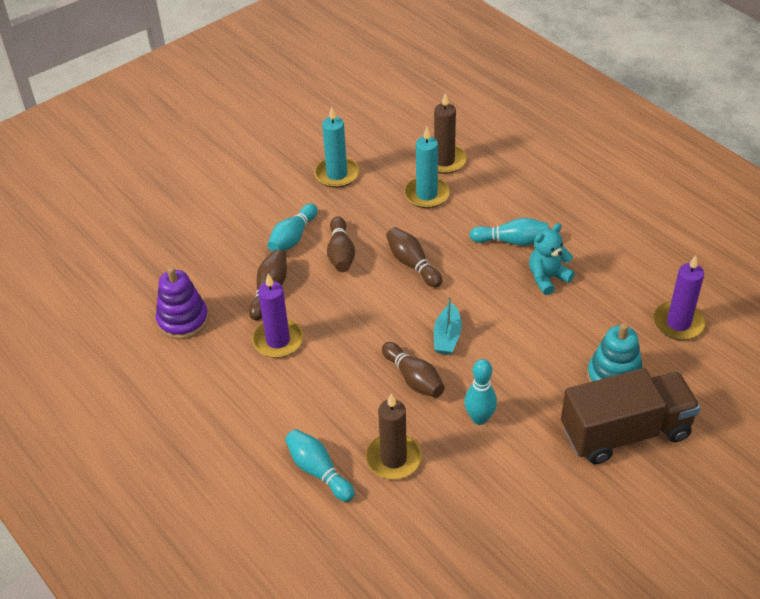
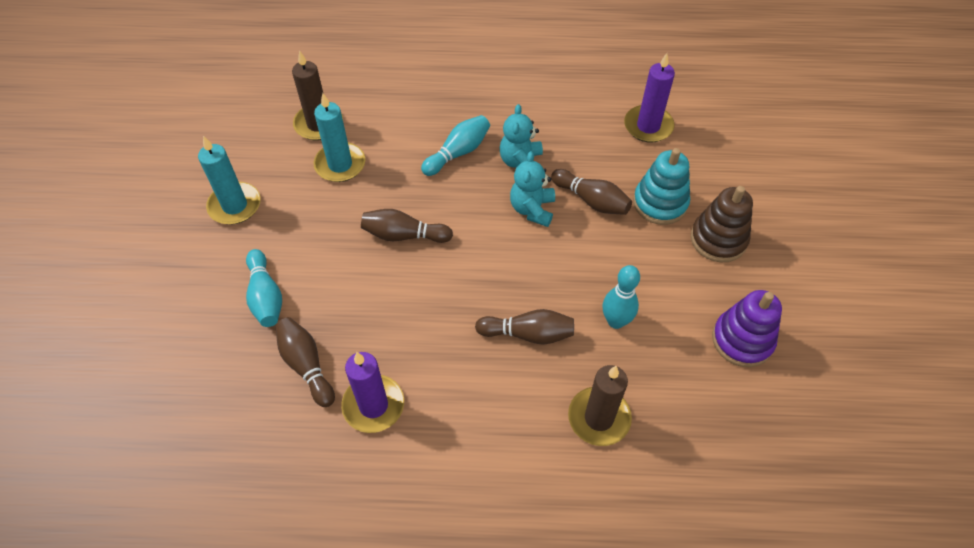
camera: 50 degrees left, 10 degrees up
(183, 320) = (255, 470): purple stacking toy -> purple stacking toy (742, 340)
(318, 471) = (557, 490): turquoise bowling pin -> none
(340, 253) = (330, 276): brown bowling pin -> brown bowling pin (591, 200)
(447, 337) = (508, 274): turquoise boat -> none
(515, 311) = (532, 209): none -> turquoise teddy bear
(625, 432) = (718, 239): brown truck -> brown stacking toy

